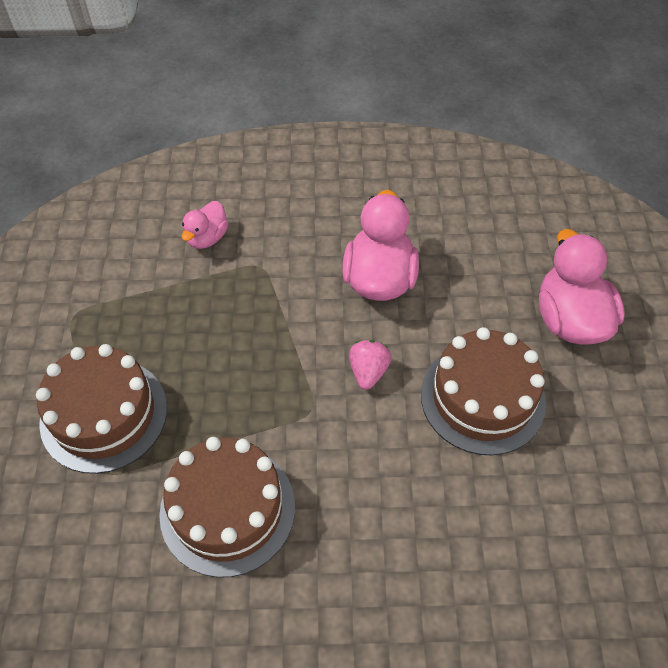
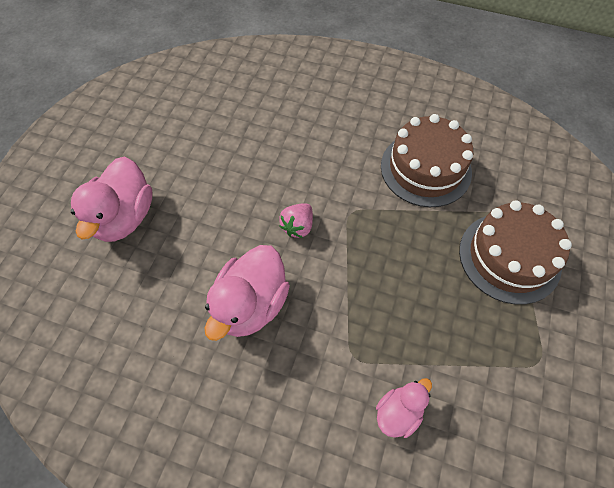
camera: 160 degrees left, 5 degrees up
(482, 398) = (227, 183): brown cake -> none

